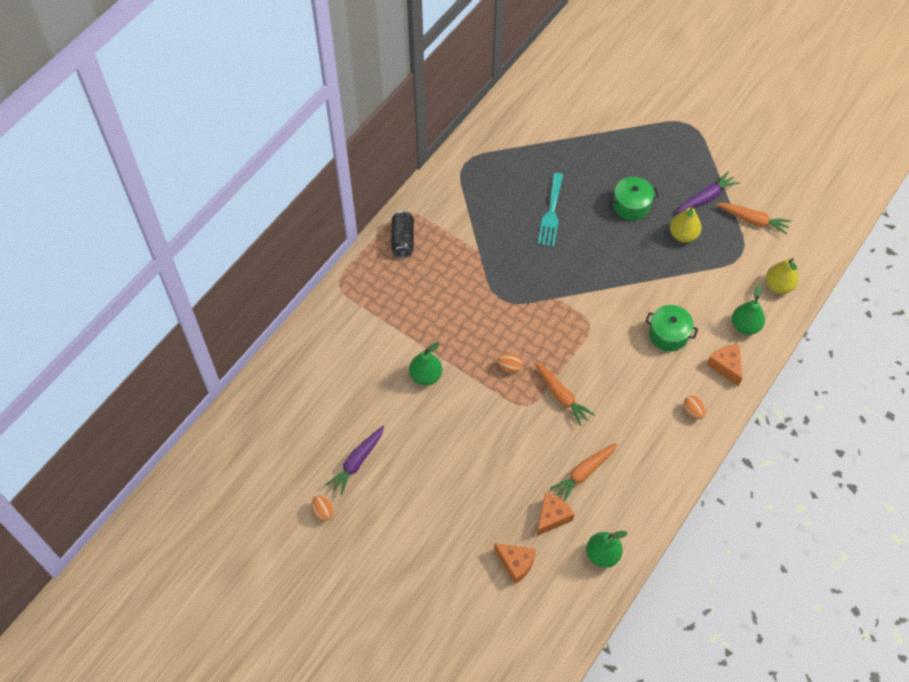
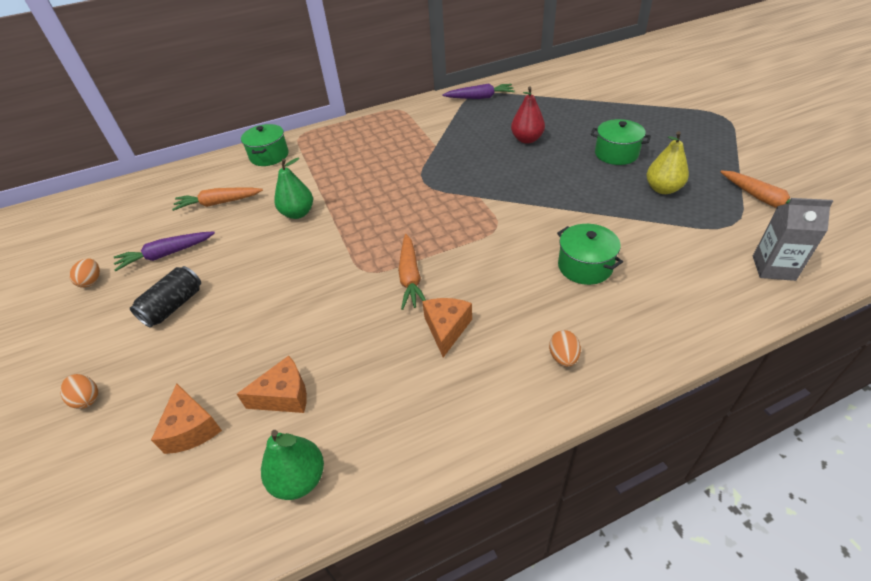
camera: 35 degrees right, 15 degrees down
(335, 323) = (269, 156): none -> green pot
(403, 240) = (378, 124): black can -> black can (174, 306)
(509, 367) = (380, 234): orange egg -> orange egg (87, 399)
(551, 213) = (527, 139): turquoise fork -> red pear
(584, 473) = (367, 364): orange carrot -> orange carrot (219, 203)
(706, 197) = (711, 168): purple carrot -> purple carrot (480, 97)
(726, 366) = (645, 325): orange cheese -> orange cheese (446, 329)
(745, 326) = (699, 292): green pear -> none
(778, 286) = (773, 268): yellow pear -> grey carton

